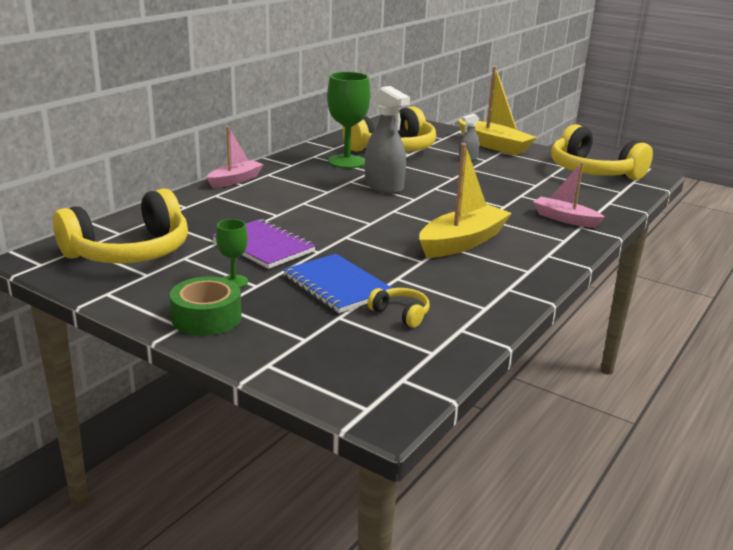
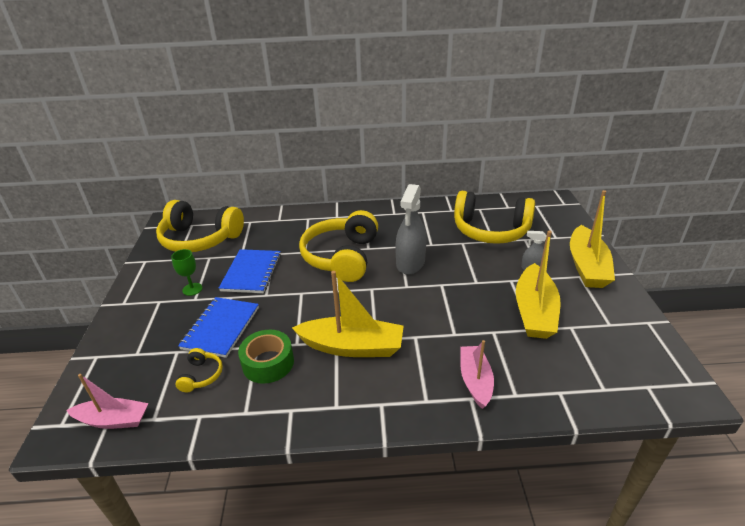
camera: 55 degrees right, 10 degrees up
(206, 318) = (139, 305): green tape -> green tape (268, 363)
(235, 180) = (339, 211): pink boat -> pink boat (113, 420)
(263, 246) = (252, 272): purple notebook -> blue notebook
(347, 162) = (433, 227): green goblet -> none
(518, 177) = (534, 311): none -> yellow boat
(592, 172) = (626, 348): yellow headphones -> yellow headphones (342, 257)

